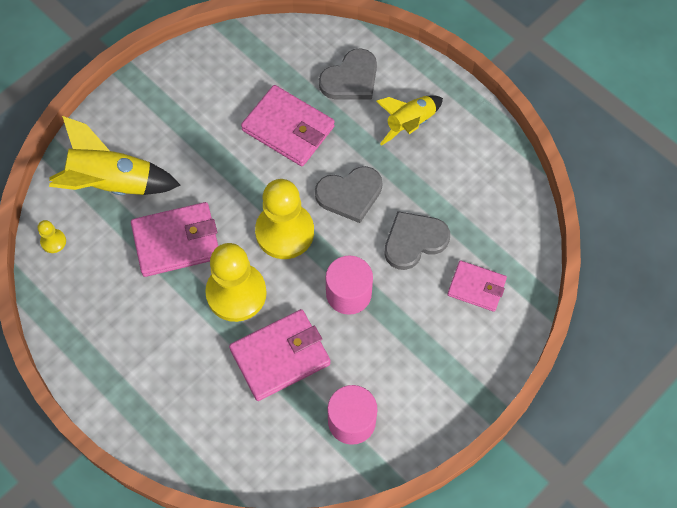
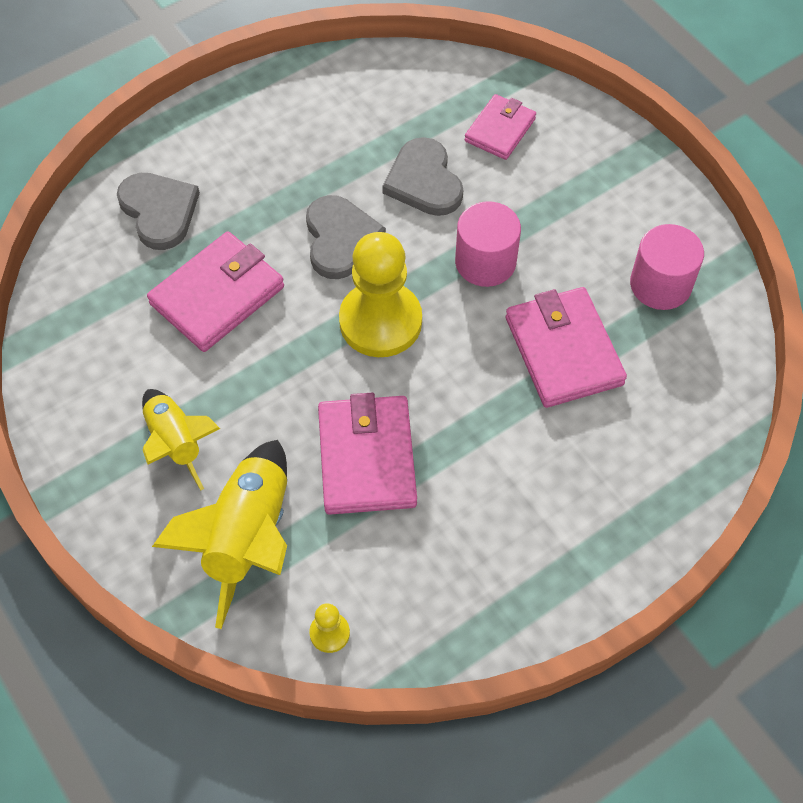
camera: 80 degrees left, 5 degrees down
(236, 293) = (462, 391): yellow pawn -> none
(410, 124) = (250, 157): yellow rocket -> yellow rocket (176, 443)

